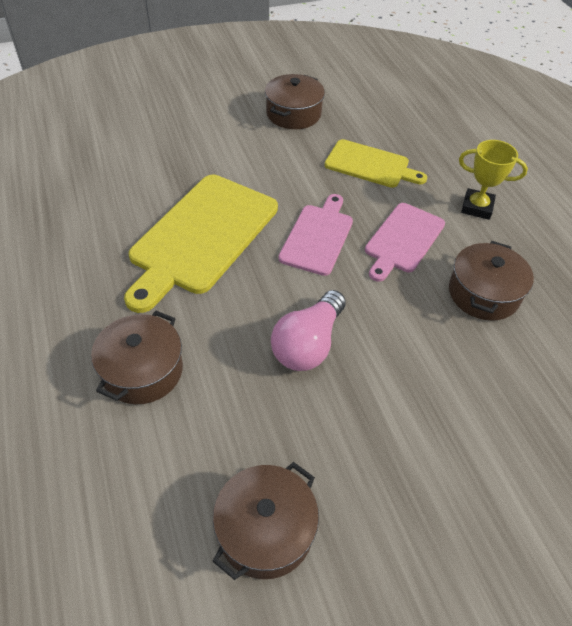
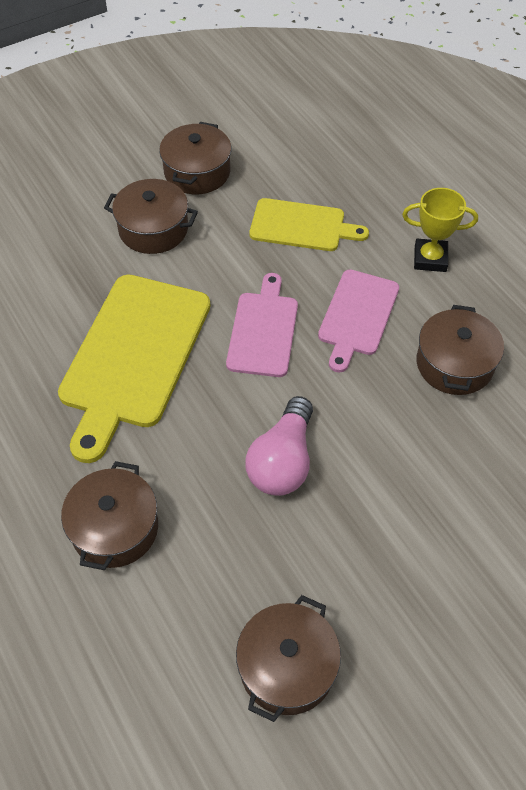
camera: 10 degrees left, 5 degrees up
(246, 147) = (153, 229): none -> brown pot

